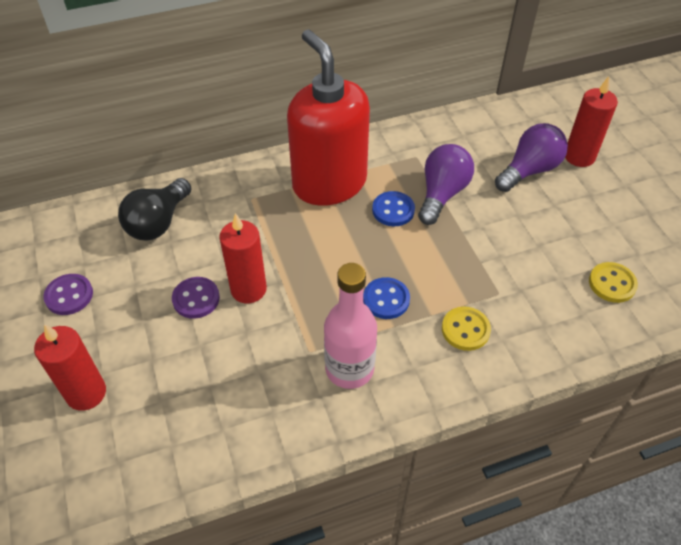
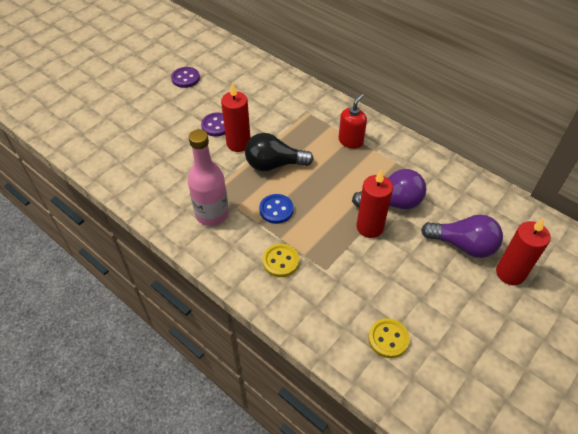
camera: 60 degrees right, 0 degrees up
(86, 393) = (132, 115): red candle -> red candle (369, 227)
(158, 222) = (258, 84): black light bulb -> black light bulb (274, 164)
(329, 183) = (350, 141): red soap dispenser -> red soap dispenser, size x0.45
(393, 210) = (354, 182): blue button -> none

